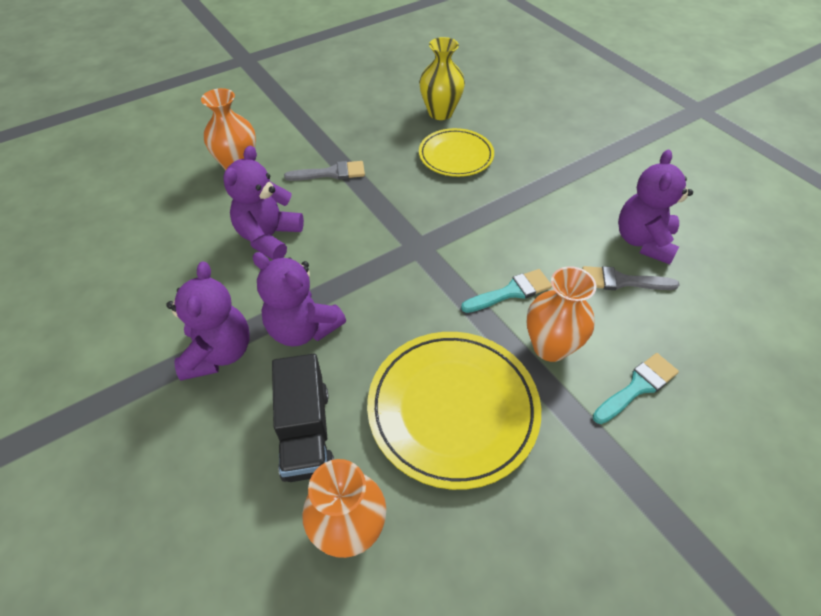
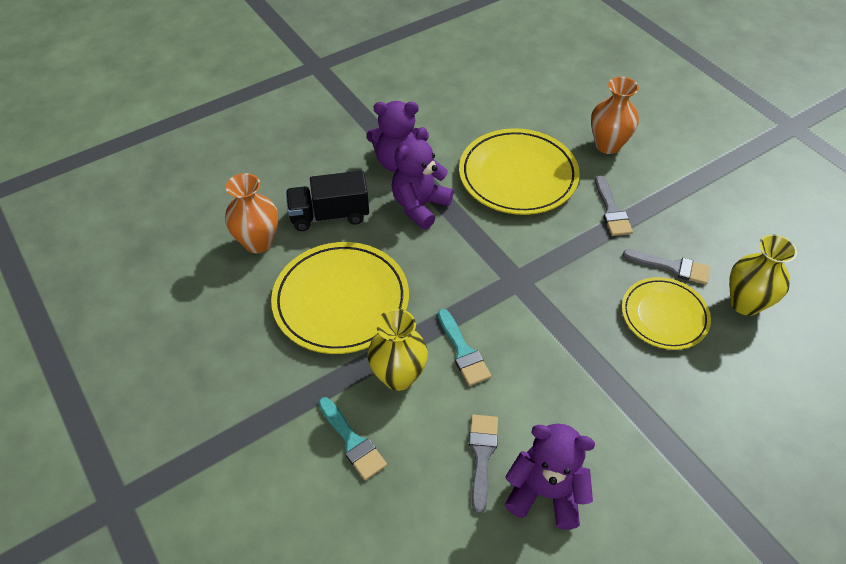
camera: 90 degrees right, 0 degrees up
(269, 237) = (518, 176): purple teddy bear -> yellow plate
(402, 145) = (672, 267): none -> grey brush
(550, 347) = (398, 376): orange vase -> yellow vase

